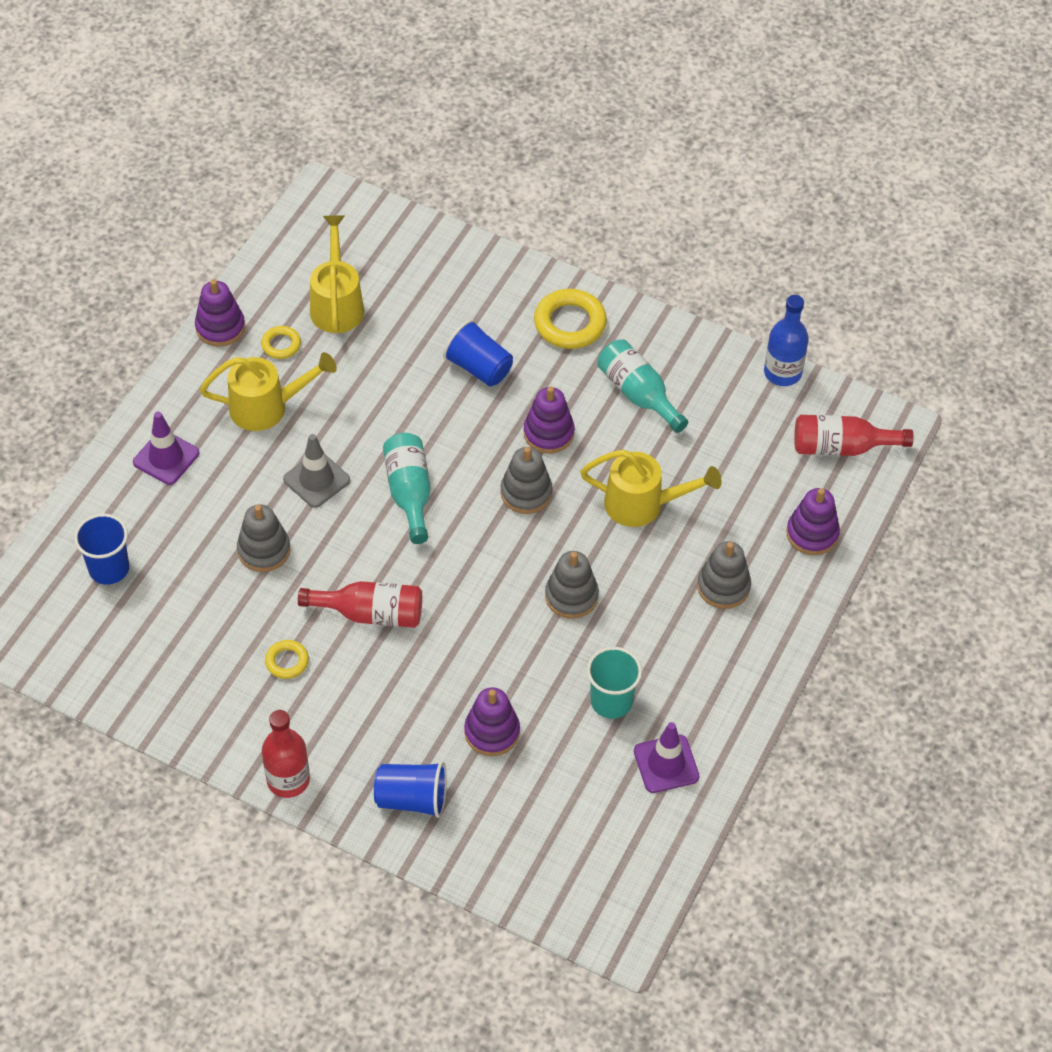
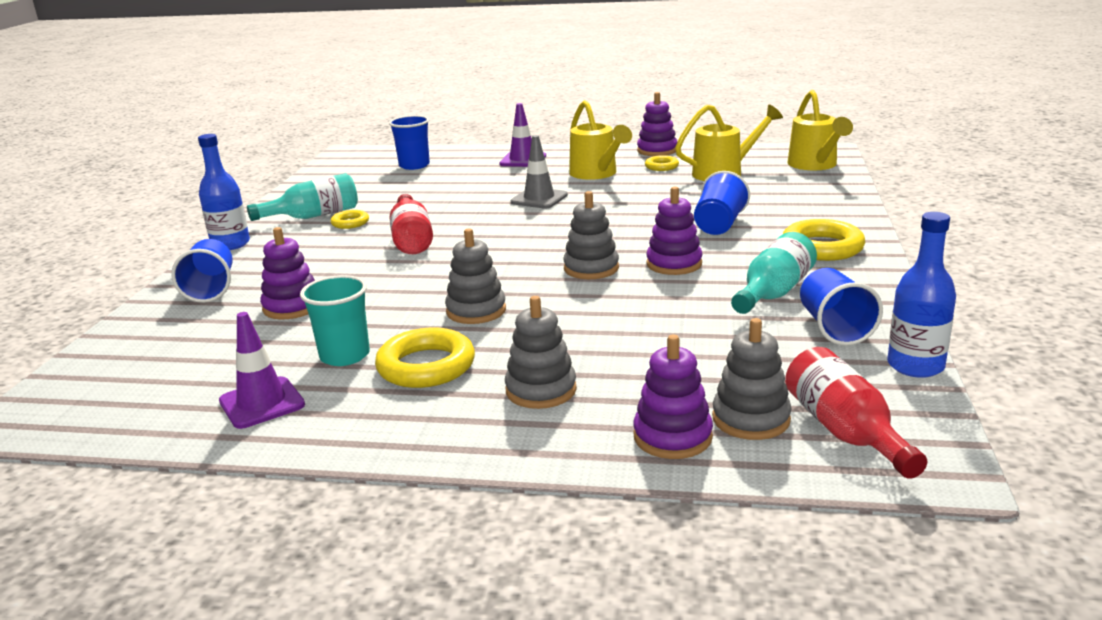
camera: 75 degrees right, 30 degrees down
(264, 550) = (457, 197): grey stacking toy -> grey stacking toy (751, 419)
(288, 780) = (230, 244): red bottle -> blue bottle
(409, 493) = (551, 228): turquoise bottle -> turquoise bottle (313, 216)
(643, 504) = (625, 322): yellow watering can -> yellow watering can (815, 165)
(655, 649) = (426, 366): none -> yellow ring
(712, 387) = (834, 328): none -> blue cup

